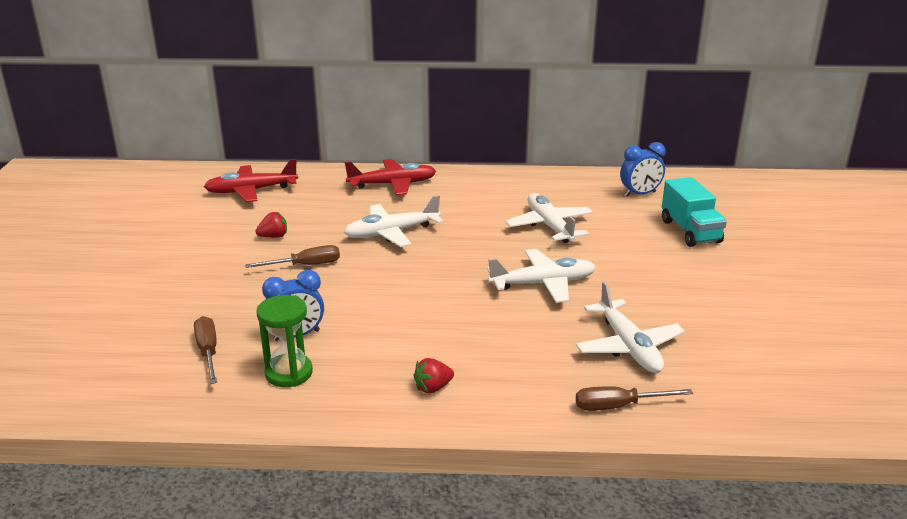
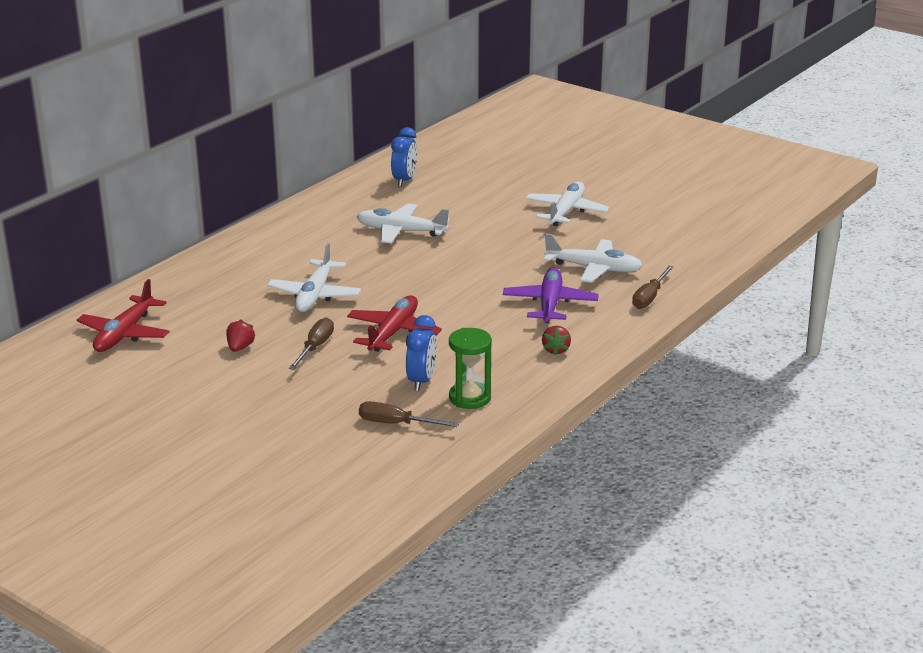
camera: 55 degrees left, 0 degrees up
(392, 184) = (224, 266): red plane -> red plane (393, 332)
(520, 349) = (550, 304): none -> purple plane
(543, 284) = (480, 266): white plane -> white plane (566, 212)
(690, 231) = (485, 188): turquoise truck -> none

